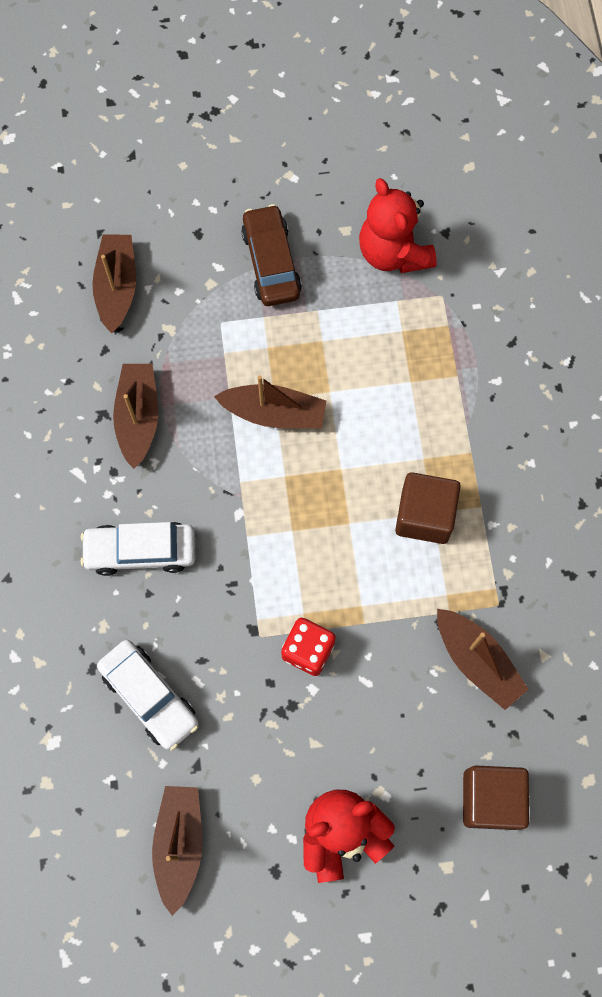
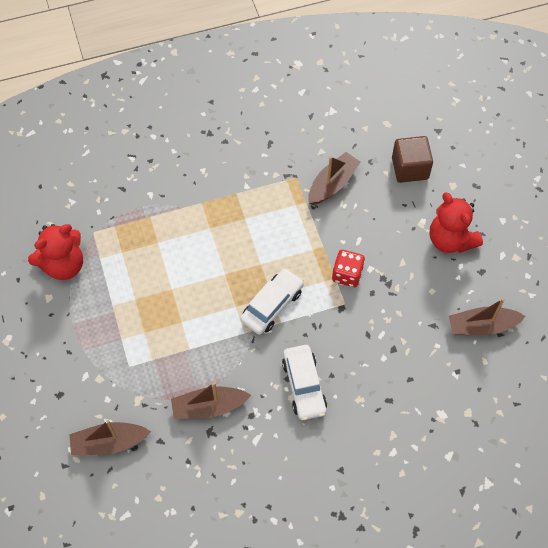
camera: 100 degrees left, 10 degrees down
(149, 696) = (398, 361): white car -> white car (272, 305)
(271, 262) = (78, 341): brown car -> none
(274, 413) = (192, 320): brown boat -> none
(424, 515) = (247, 222): brown cube -> none

